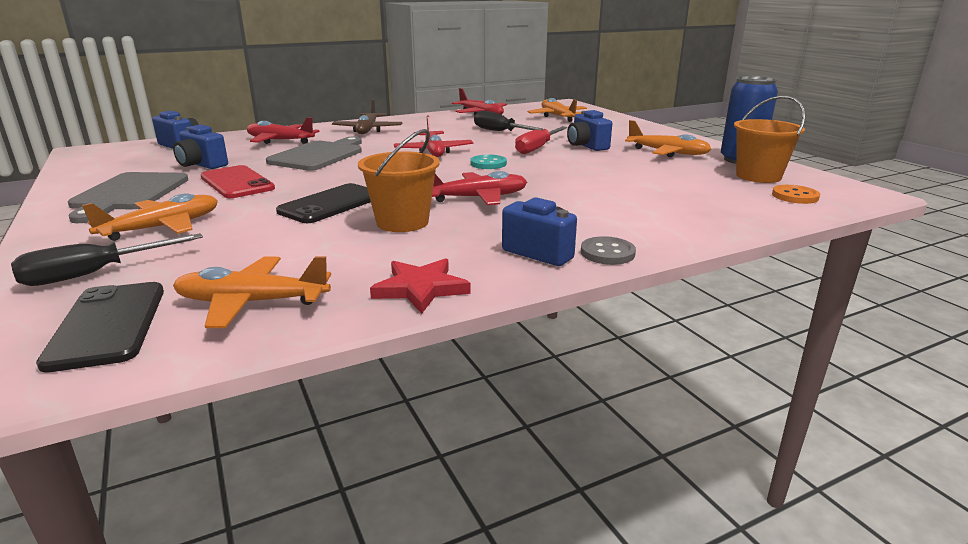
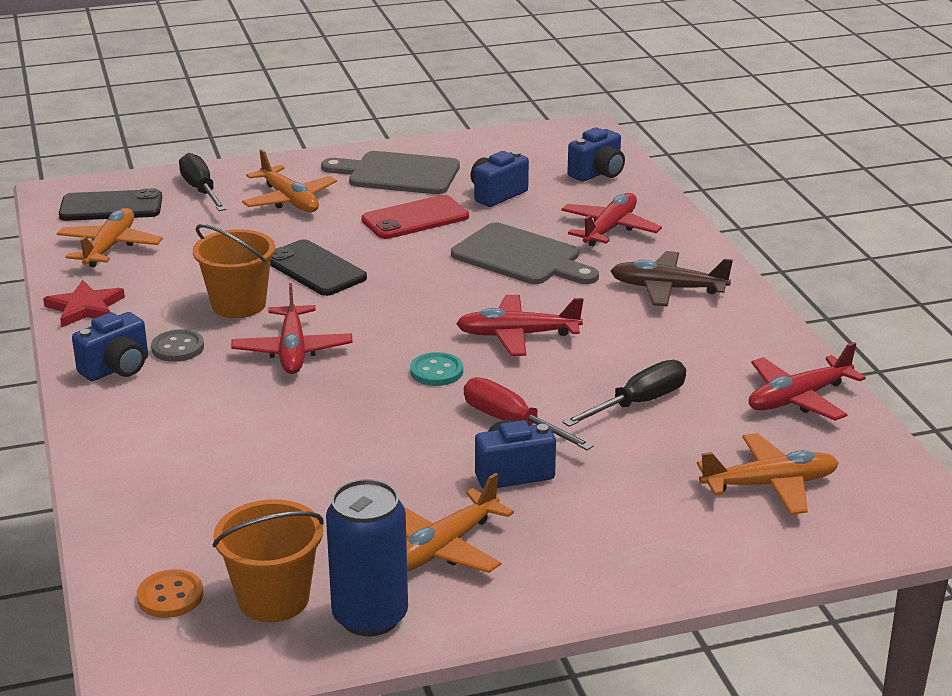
camera: 100 degrees right, 5 degrees up
(607, 253) = (91, 403): grey button -> grey button (178, 348)

